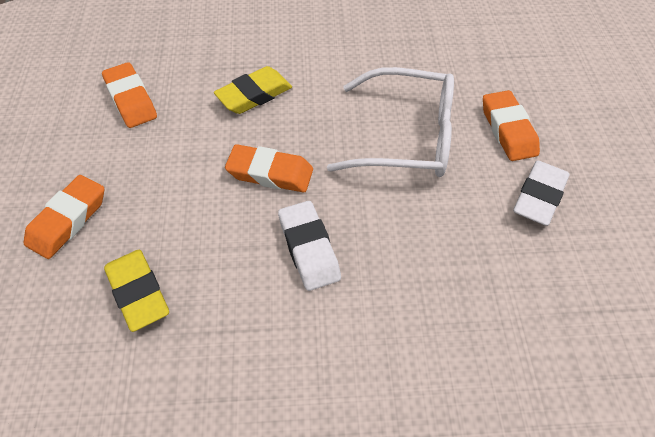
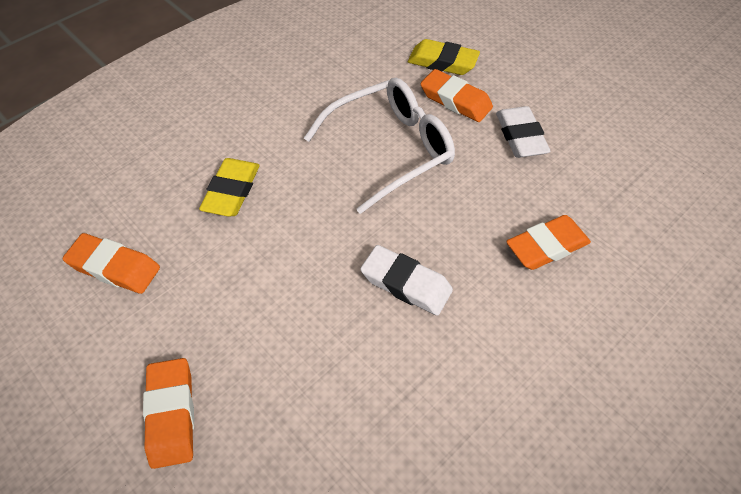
camera: 40 degrees left, 0 degrees up
(138, 292) = (306, 422): yellow eraser -> yellow eraser (442, 62)
(270, 173) = (314, 247): orange eraser -> orange eraser (546, 246)

